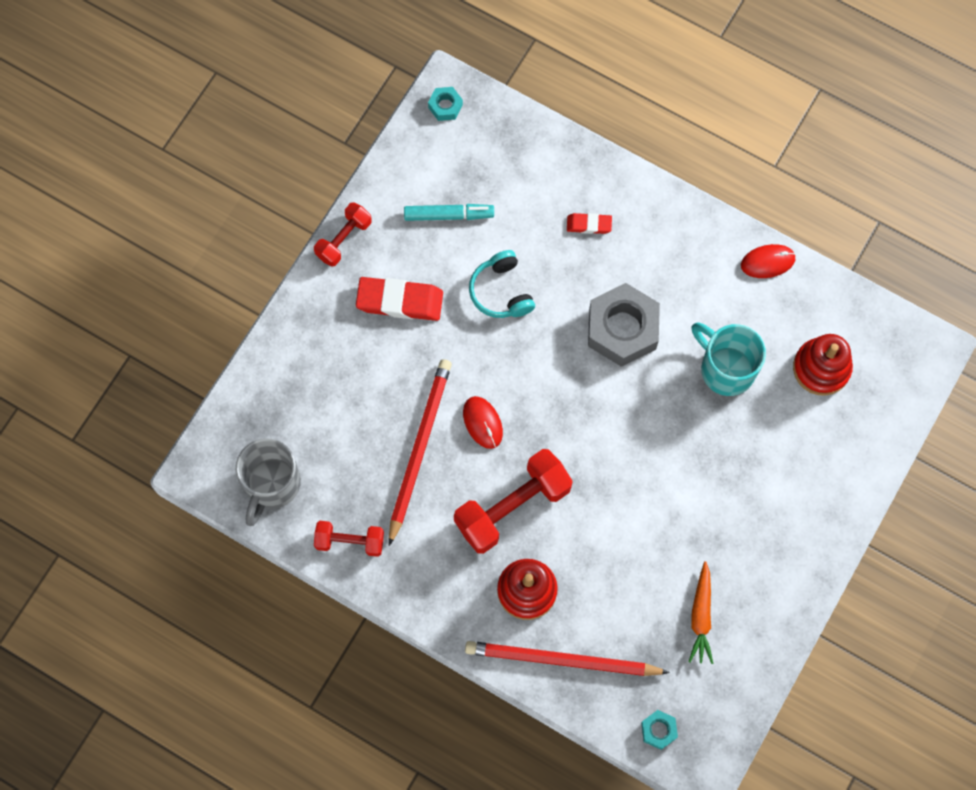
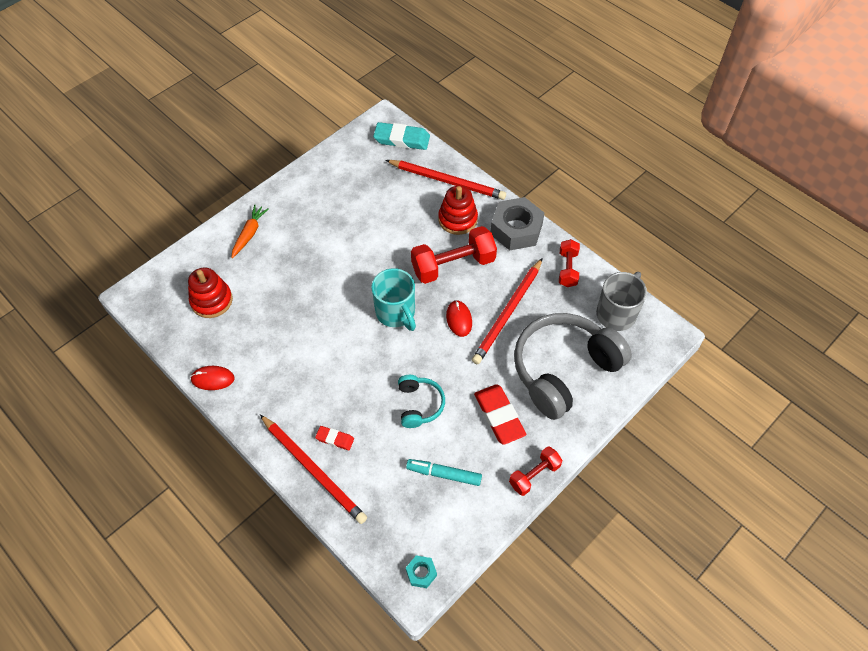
camera: 165 degrees left, 15 degrees down
(330, 383) = (563, 370): none -> grey headphones
(350, 541) = (567, 269): red dumbbell -> red dumbbell turned 75 degrees clockwise
(400, 301) = (499, 416): red eraser -> red eraser turned 45 degrees clockwise
(600, 183) = (313, 470): none -> red pencil
(622, 329) = (338, 357): grey nut -> grey nut (516, 229)
(658, 730) = (402, 139): turquoise nut -> turquoise eraser
(701, 616) = (354, 185): orange carrot -> orange carrot (249, 234)
(725, 368) = (277, 315): turquoise mug -> turquoise mug (396, 313)

